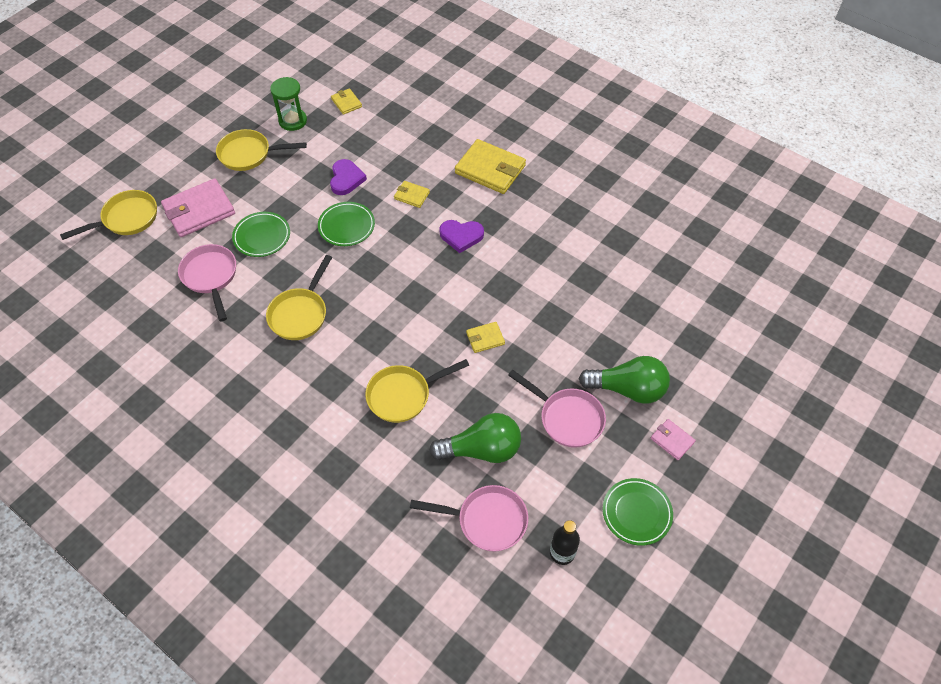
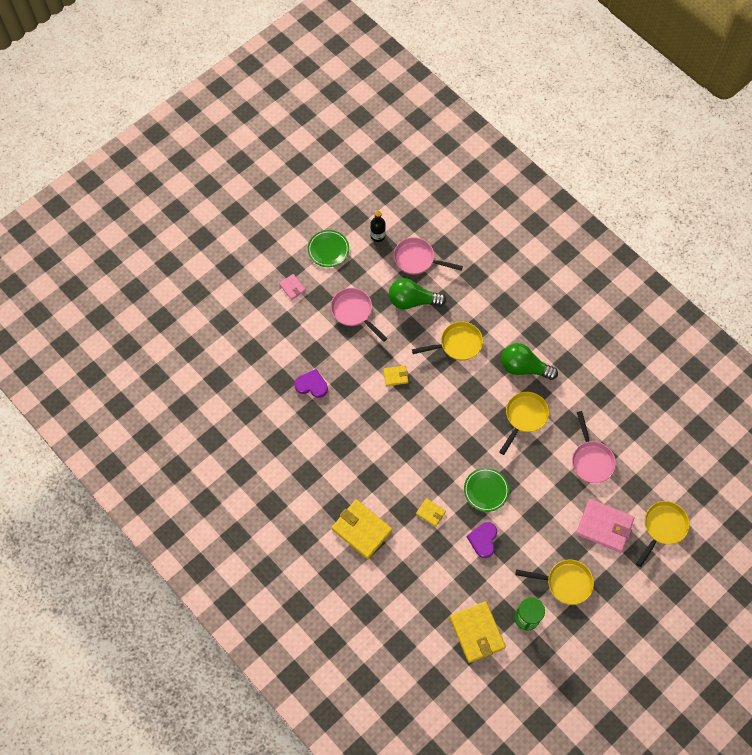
camera: 170 degrees left, 10 degrees up
(126, 219) = (663, 528): yellow pan -> yellow pan turned 150 degrees clockwise
(199, 211) = (604, 526): pink wallet -> pink wallet turned 45 degrees clockwise
(262, 236) = (553, 491): green plate -> none
(346, 103) = (477, 632): yellow wallet -> yellow wallet, size x2.01
(461, 236) = (397, 466): purple heart -> purple heart (311, 385)
(628, 389) = (309, 324): green light bulb -> green light bulb (524, 367)

